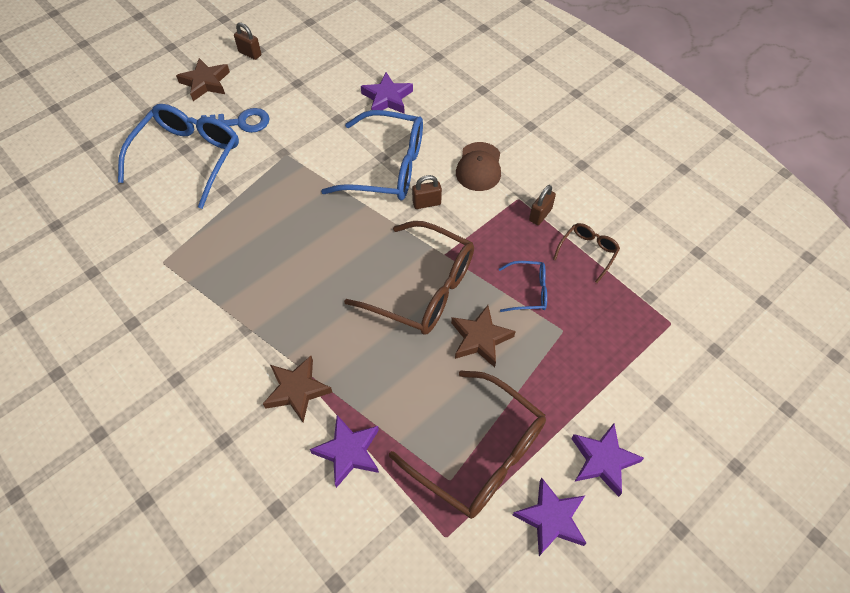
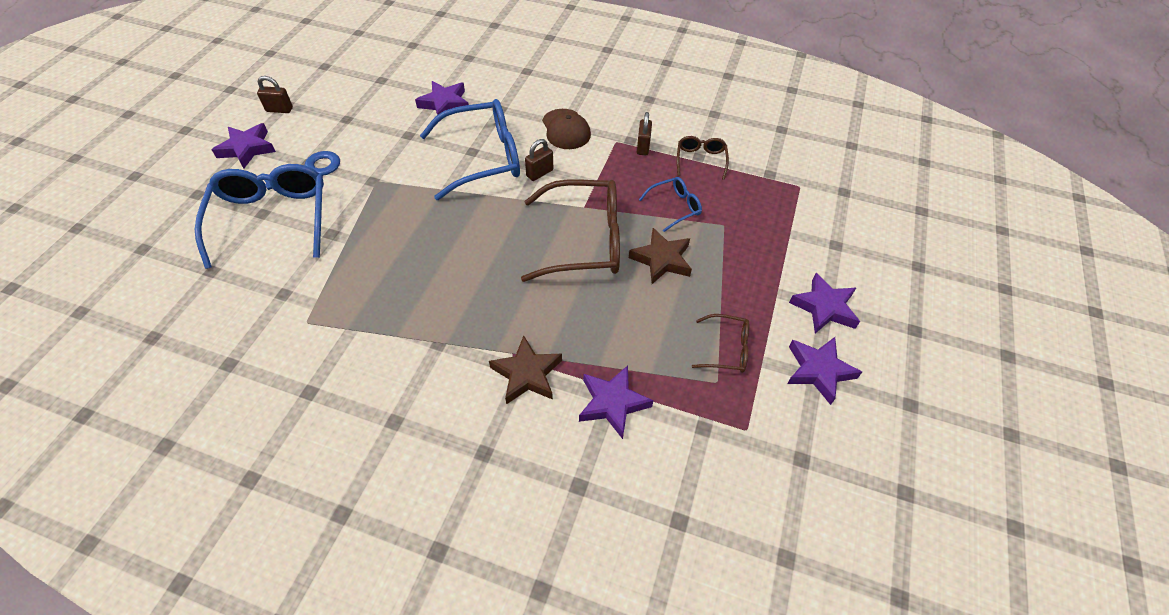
camera: 30 degrees left, 5 degrees down
(205, 83) = (247, 148): brown star -> purple star
(480, 454) = (727, 349): brown glasses -> brown glasses, size x0.48

